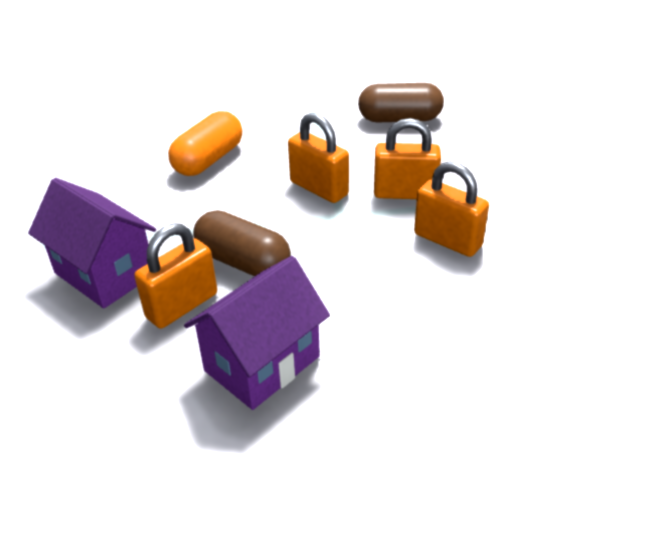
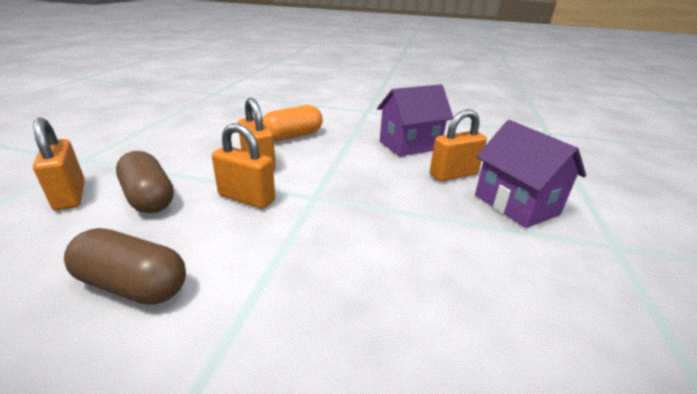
camera: 160 degrees left, 10 degrees down
(208, 160) = (419, 296): orange capsule -> orange capsule (293, 136)
(243, 262) = (406, 186): brown capsule -> brown capsule (149, 198)
(319, 188) = (314, 222): orange padlock -> orange padlock (70, 195)

